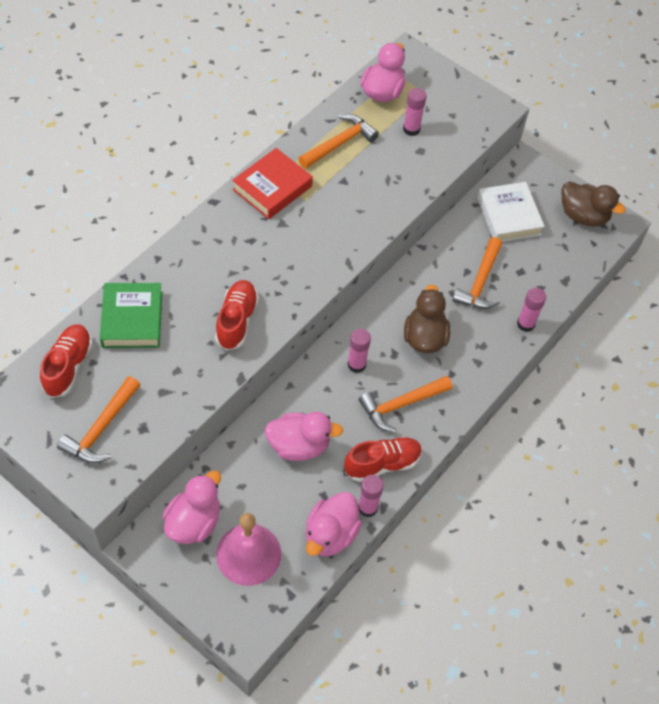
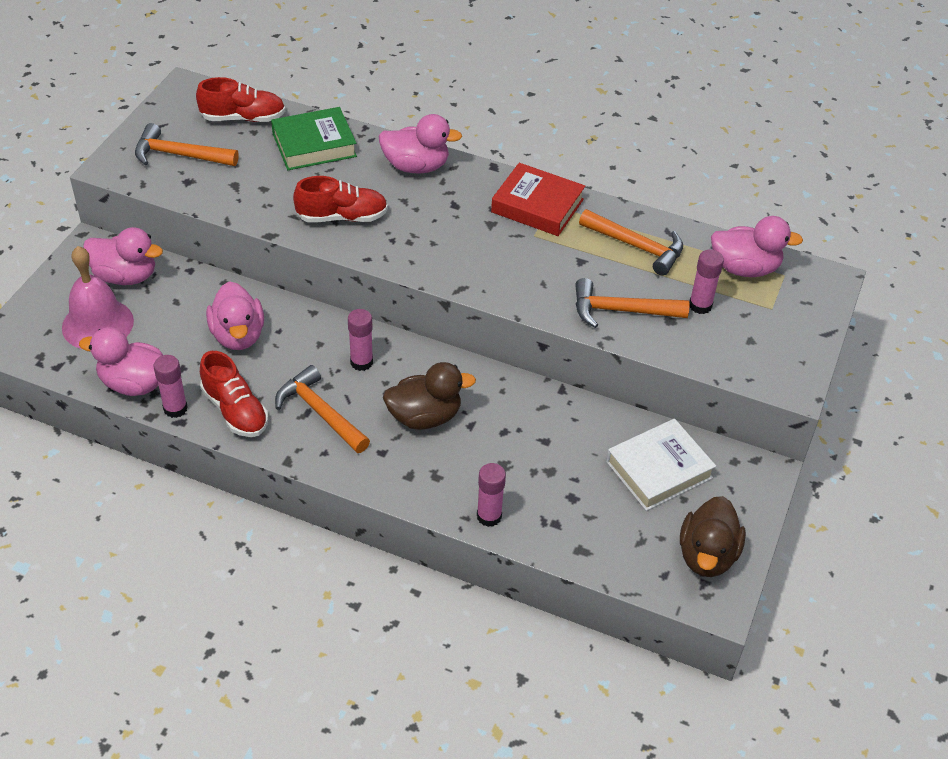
camera: 75 degrees right, 10 degrees down
(192, 253) = (416, 166): none -> pink duck
(480, 282) = (534, 457): orange hammer -> orange hammer (621, 311)

